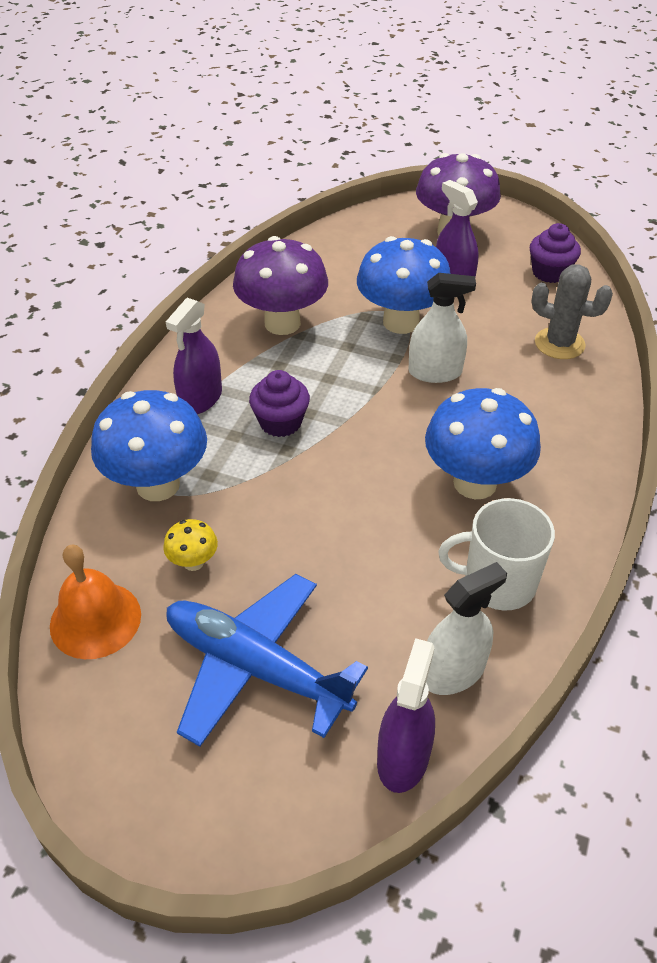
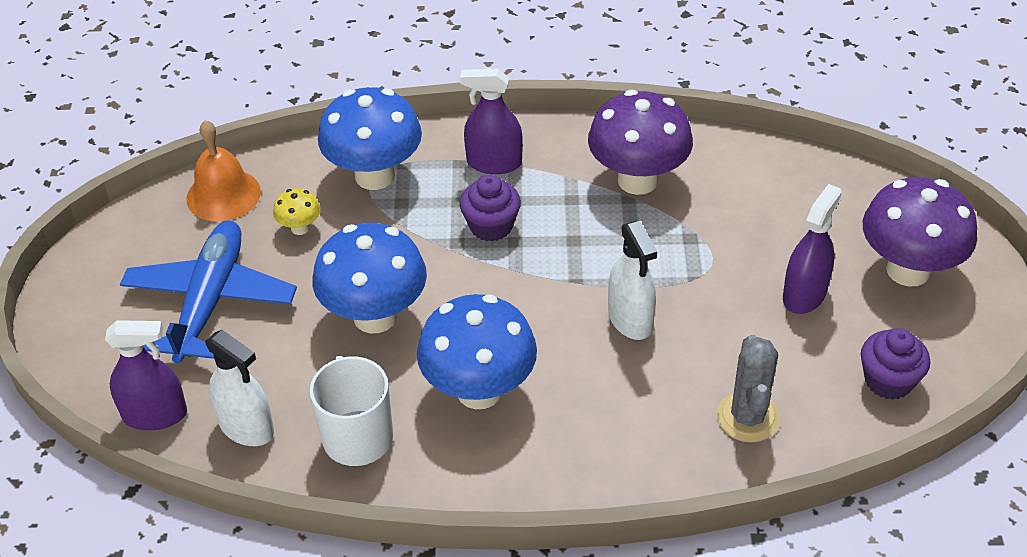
camera: 70 degrees right, 0 degrees up
(401, 322) = (698, 270): blue mushroom -> blue mushroom (375, 316)

